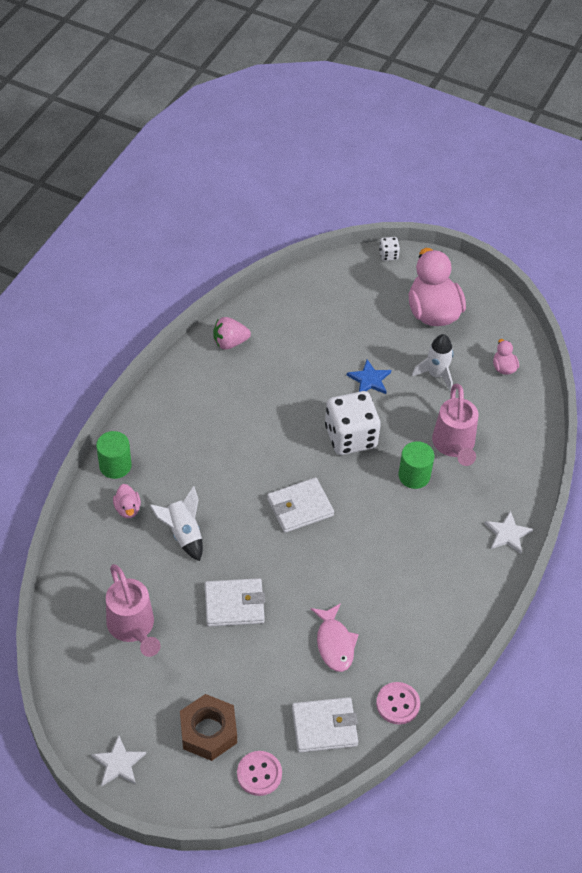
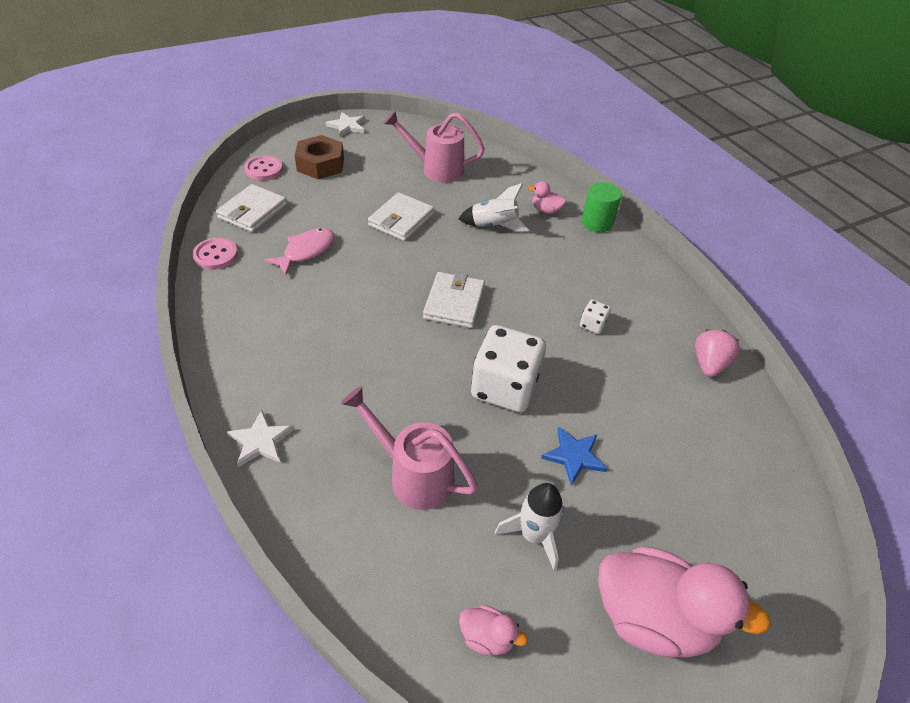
camera: 125 degrees right, 5 degrees down
(334, 643) = (306, 251): pink fish -> pink fish turned 105 degrees clockwise
(388, 255) = (810, 641): white dice -> white dice (592, 325)
(414, 476) = (409, 409): green cylinder -> none

